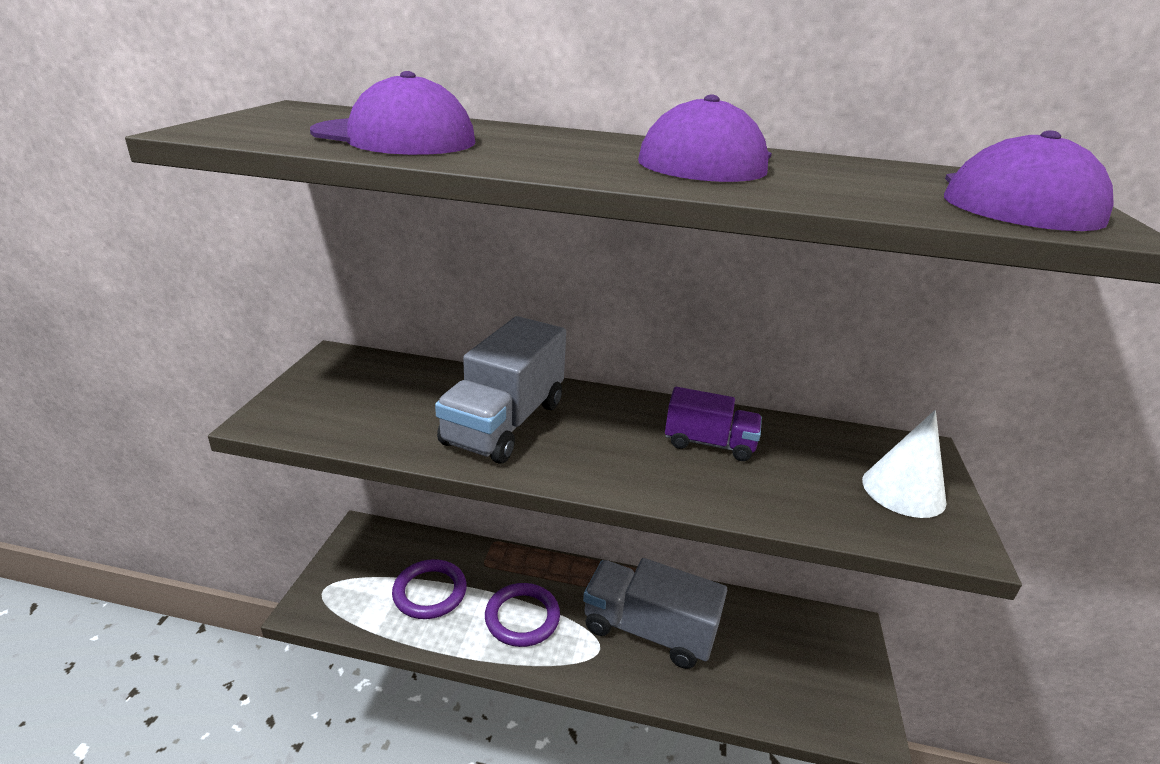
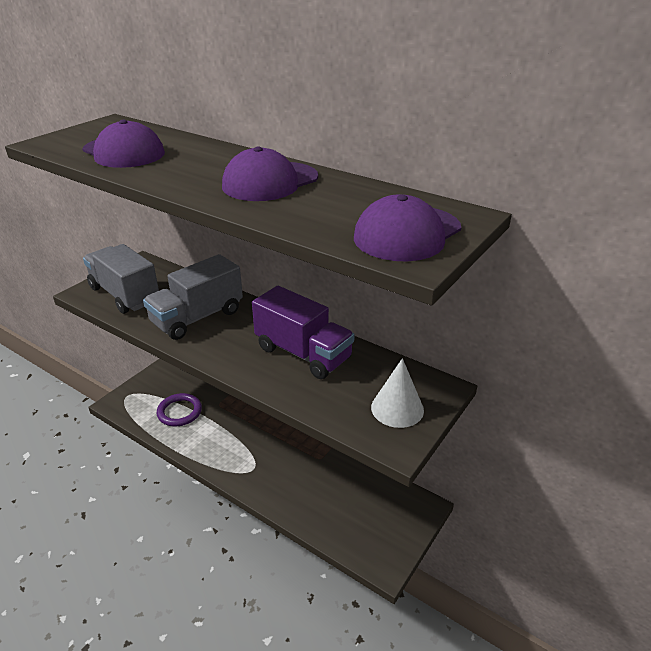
camera: 25 degrees right, 5 degrees up
(522, 617) = (221, 439): purple ring -> none
(648, 630) = (289, 468): grey truck -> grey truck (125, 295)
(709, 444) = (303, 353): purple truck -> purple truck, size x1.71

